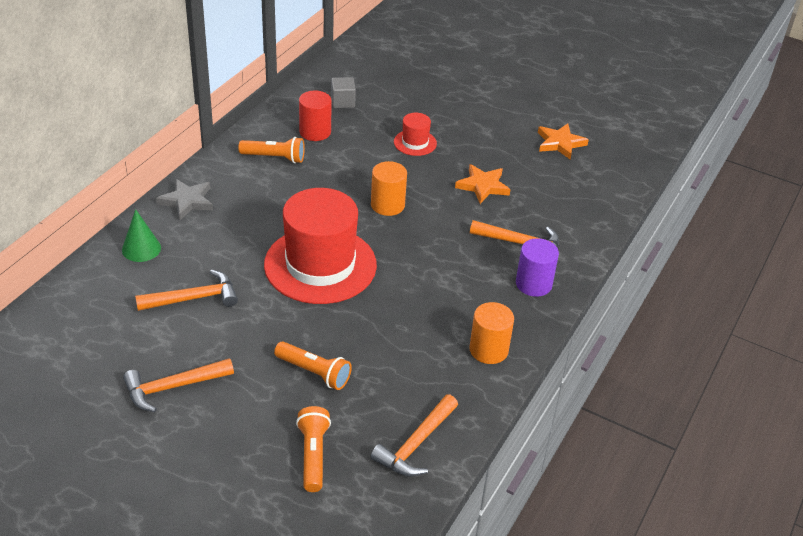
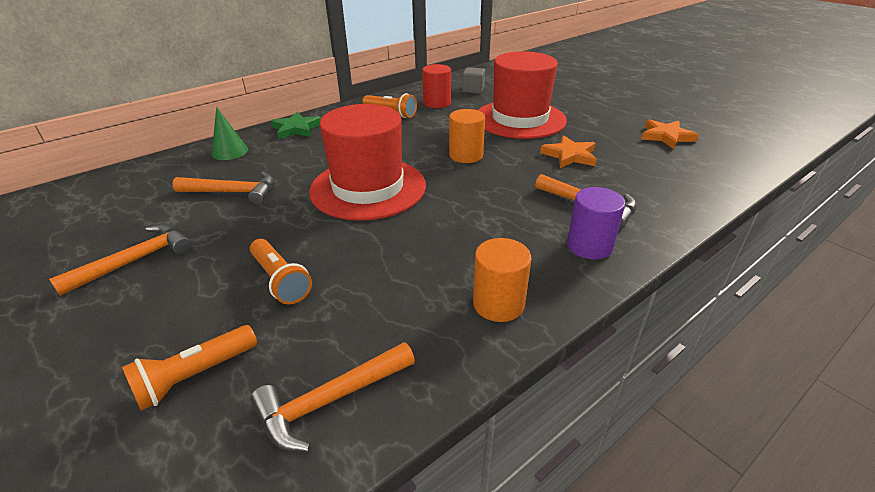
camera: 25 degrees right, 5 degrees down
(173, 387) = (135, 261): orange hammer -> orange hammer turned 135 degrees clockwise
(187, 201) = (296, 129): grey star -> green star
(313, 455) = (195, 376): orange flashlight -> orange flashlight turned 150 degrees counterclockwise
(415, 143) = (519, 119): red hat -> red hat, size x2.26

